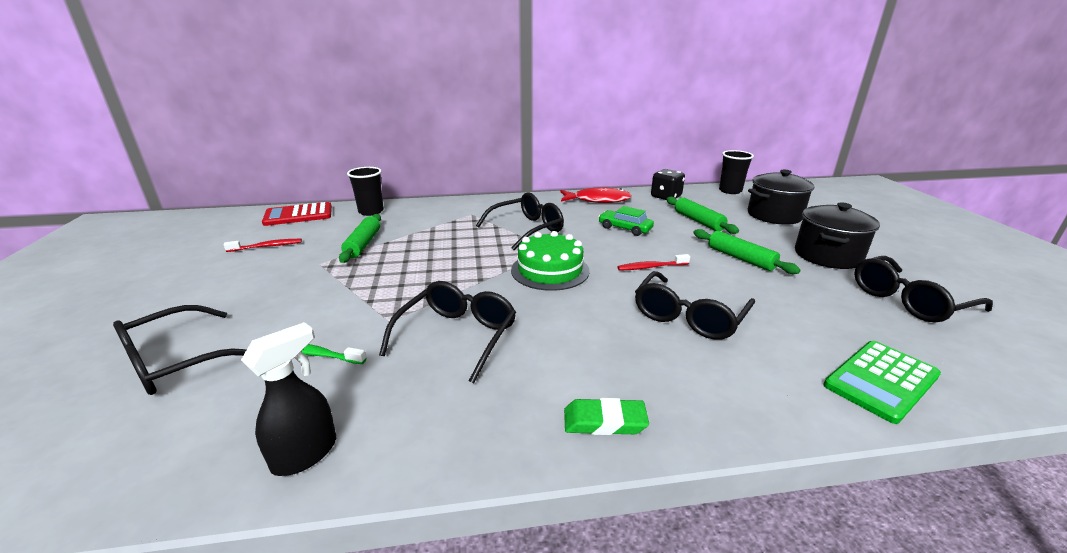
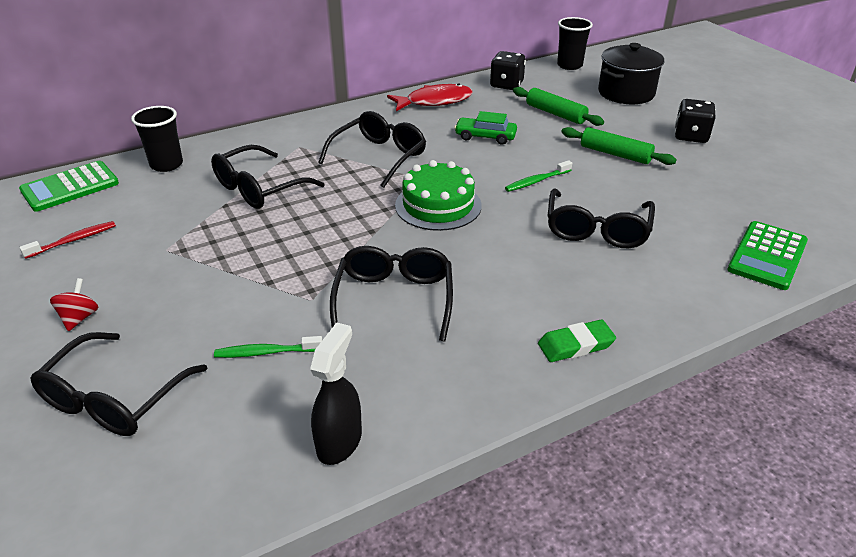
camera: 20 degrees left, 10 degrees up
(217, 297) = (79, 318): none -> red spinning top
(298, 215) = (70, 187): red calculator -> green calculator
(363, 244) = (198, 213): green rolling pin -> none
(651, 267) = (536, 181): red toothbrush -> green toothbrush
(827, 256) = (690, 136): black pot -> black dice
(908, 301) = (768, 174): black glasses -> black glasses (258, 189)

